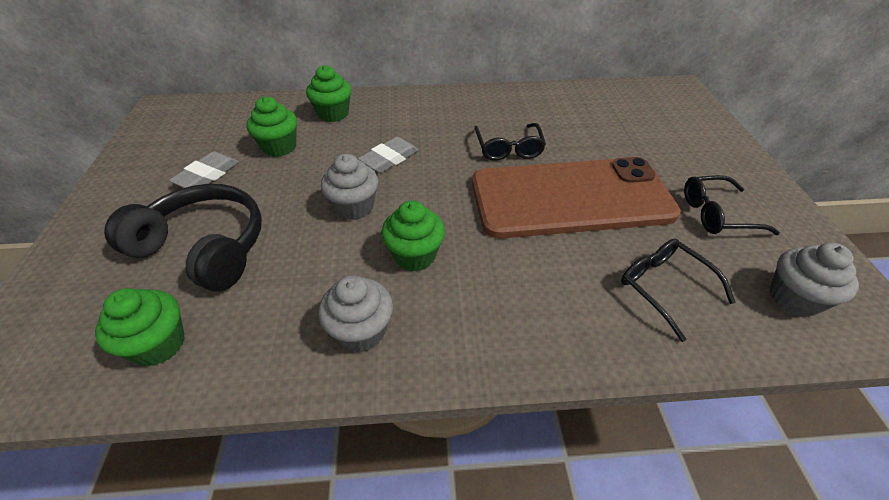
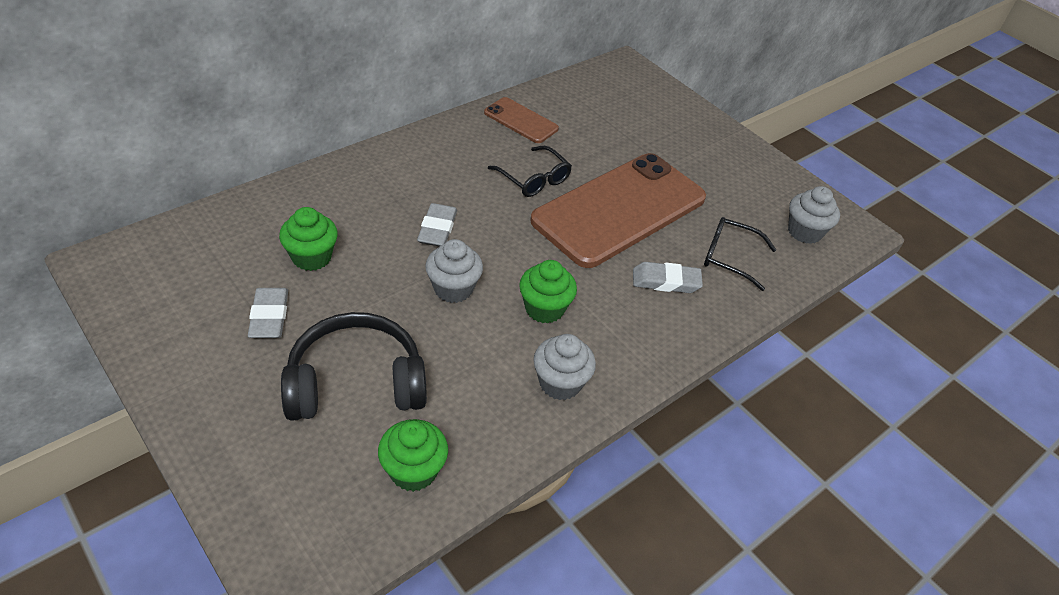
camera: 40 degrees left, 0 degrees up
(333, 114) = (328, 199): green cupcake -> none
(538, 104) = (521, 121): none -> brown phone
(564, 282) = (665, 281): none -> grey eraser
(717, 214) = (726, 184): black glasses -> none

